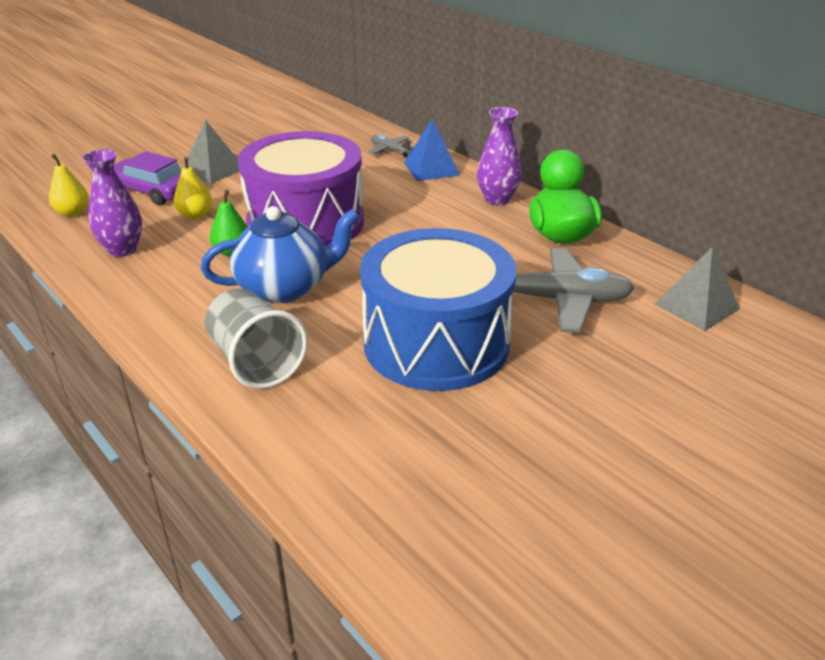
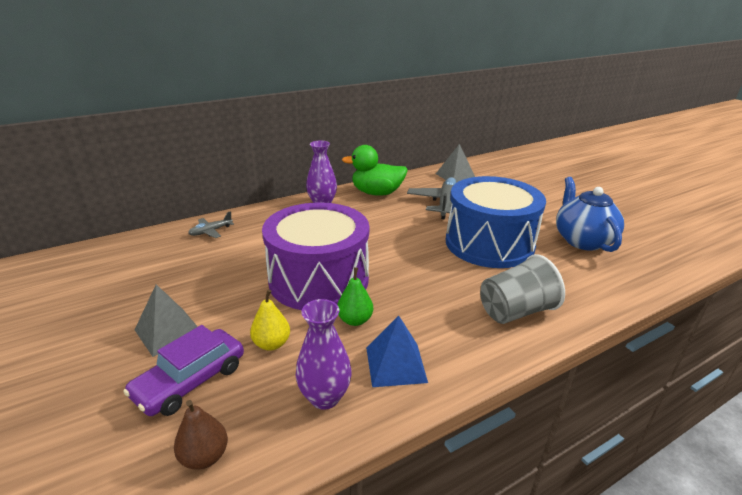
camera: 80 degrees left, 5 degrees down
(73, 212) = (204, 456): yellow pear -> brown pear
(285, 288) = (419, 295): blue teapot -> blue teapot (582, 240)
(431, 168) = (259, 219): blue pyramid -> blue pyramid (396, 364)

